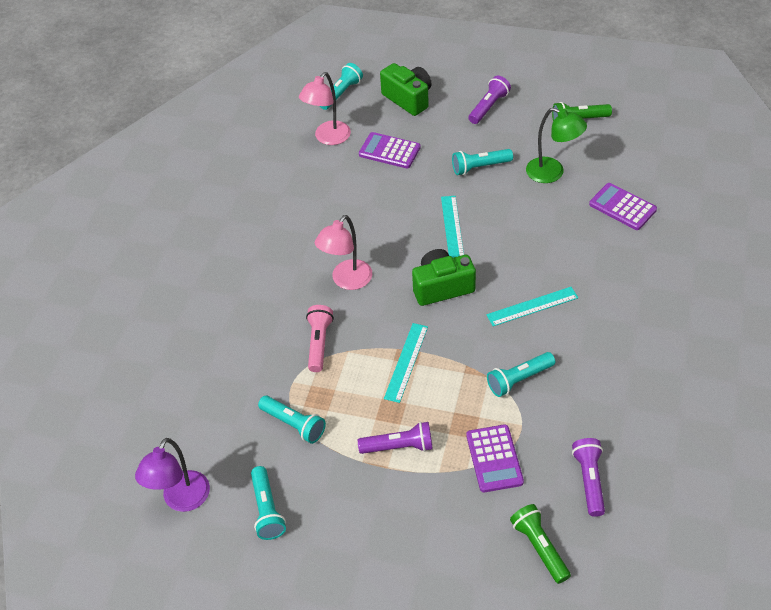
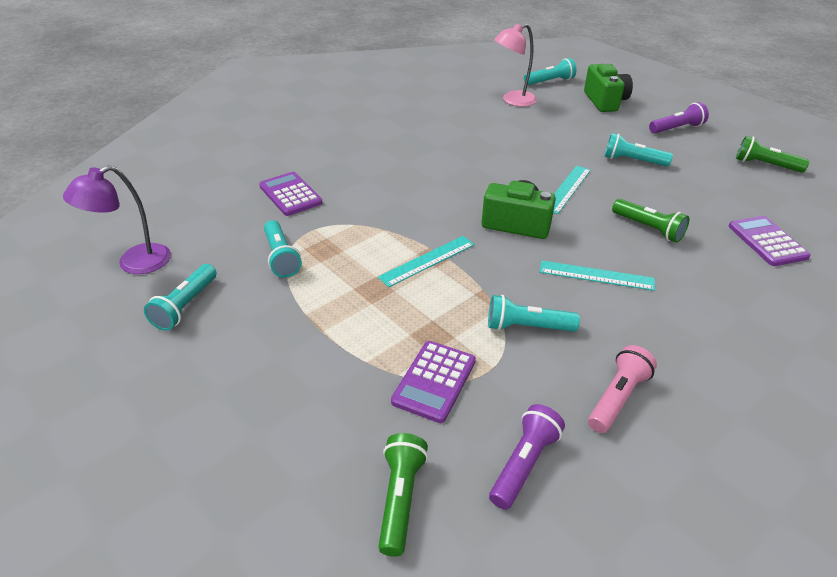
camera: 30 degrees right, 10 degrees down
(319, 343) = (366, 214): pink flashlight -> pink flashlight (617, 398)
(347, 281) = (435, 185): pink lamp -> none
(389, 151) = (557, 124): purple calculator -> purple calculator (290, 194)
(399, 446) = (351, 320): purple flashlight -> none
(537, 238) = (648, 228): none -> green flashlight
(552, 173) = (705, 190): green lamp -> none

